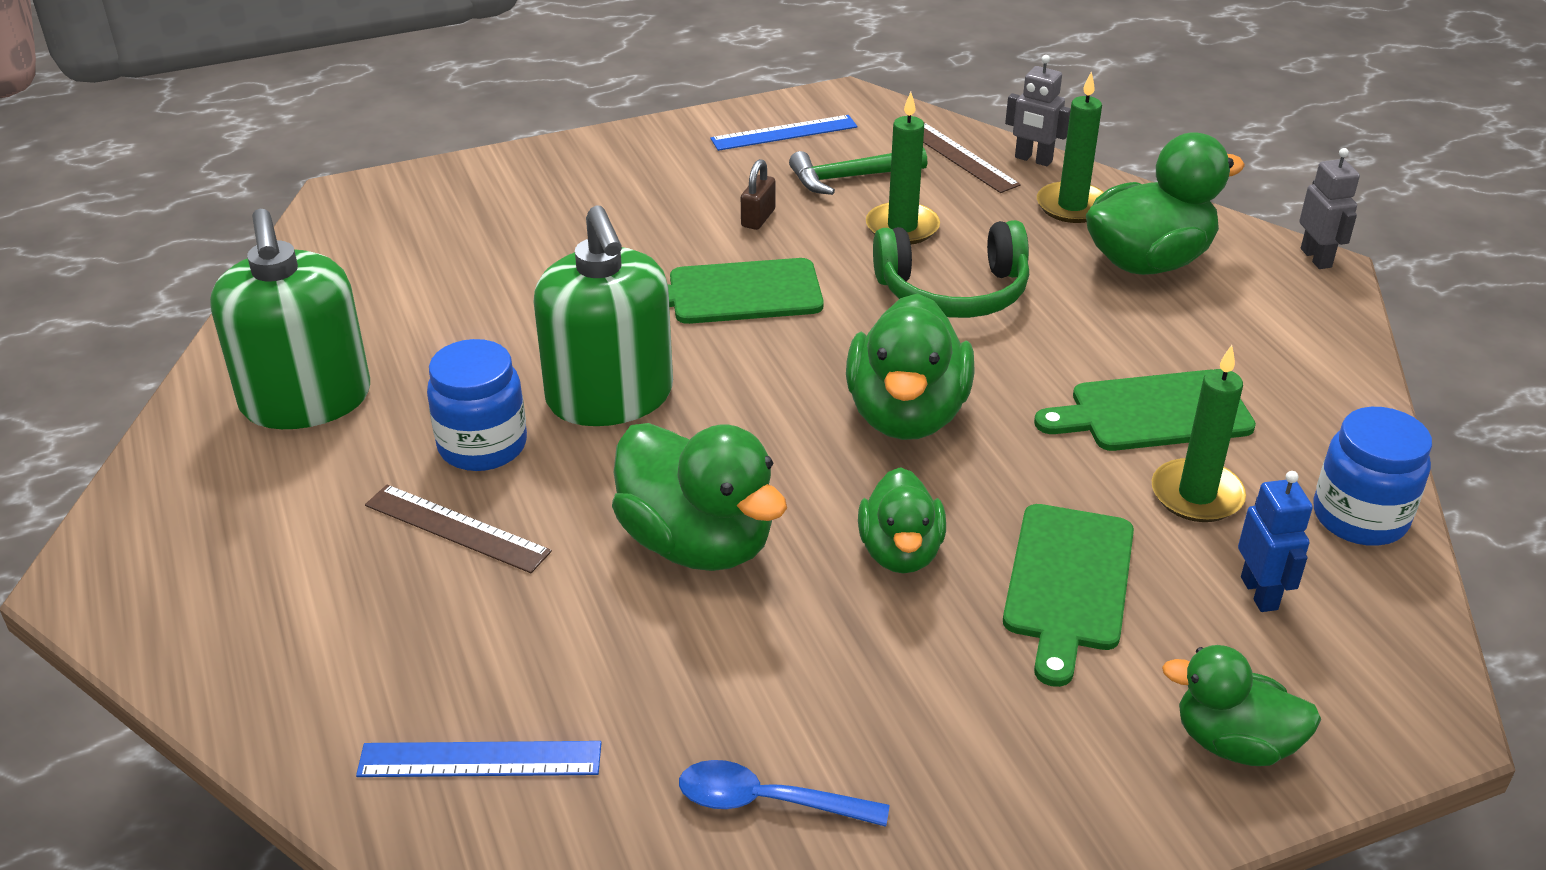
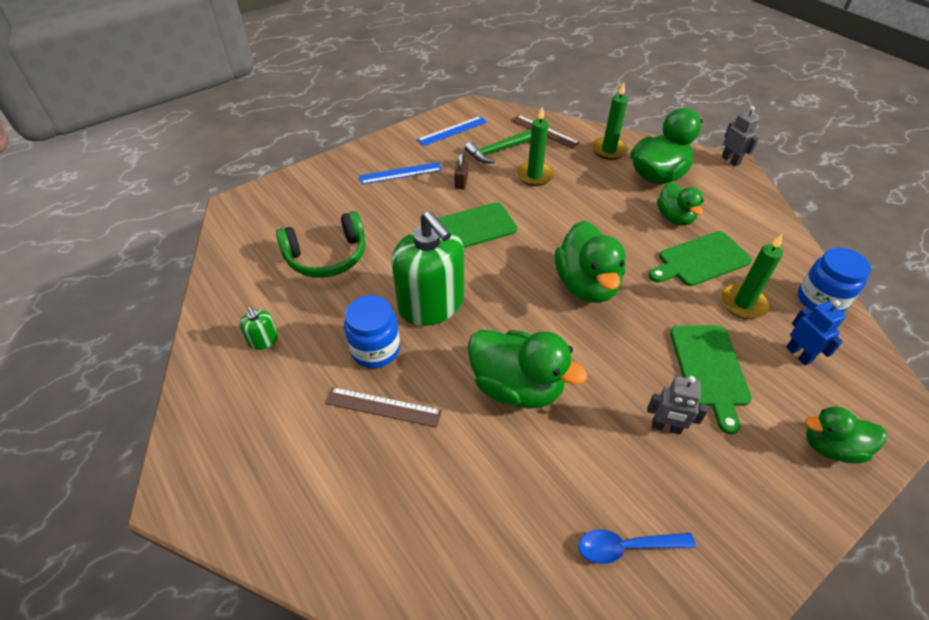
camera: 15 degrees left, 10 degrees up
(306, 400) = (263, 340): green soap dispenser -> green soap dispenser, size x0.41
(480, 759) = (460, 561): blue ruler -> blue ruler (400, 173)
(900, 552) = (621, 369): green duck -> green duck (674, 218)
(953, 292) = (575, 208): green headphones -> green headphones (327, 256)
(1033, 159) = (578, 127): grey robot -> grey robot (666, 427)

